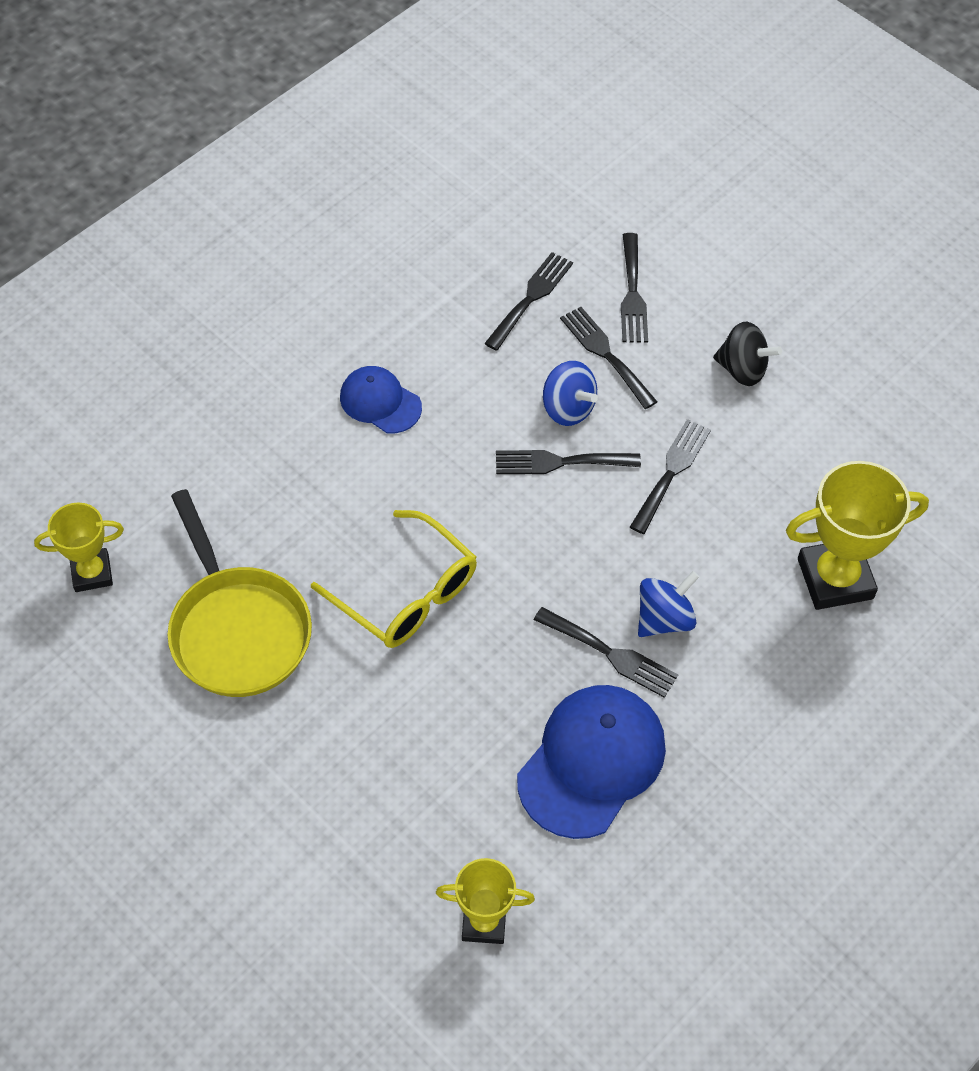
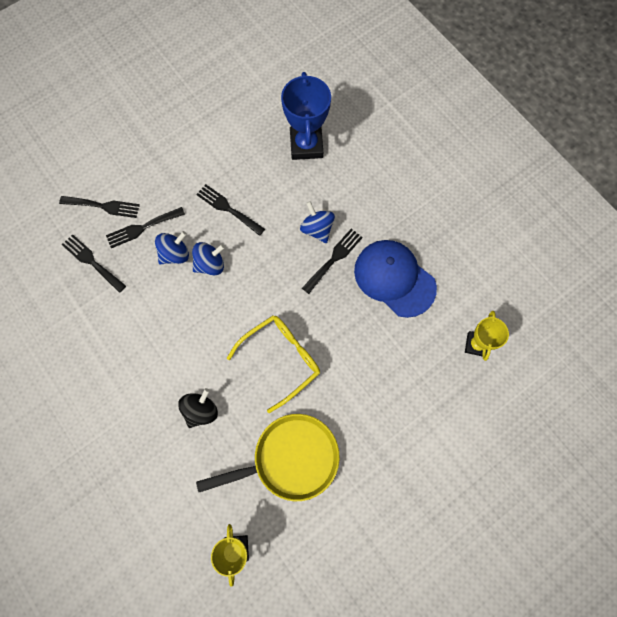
camera: 80 degrees left, 15 degrees up
(380, 402) = (147, 358): blue cap -> none
(560, 462) = (210, 264): black fork -> blue spinning top
(742, 369) = (169, 160): black spinning top -> black spinning top (201, 410)
(835, 579) = (306, 145): yellow trophy -> blue trophy

